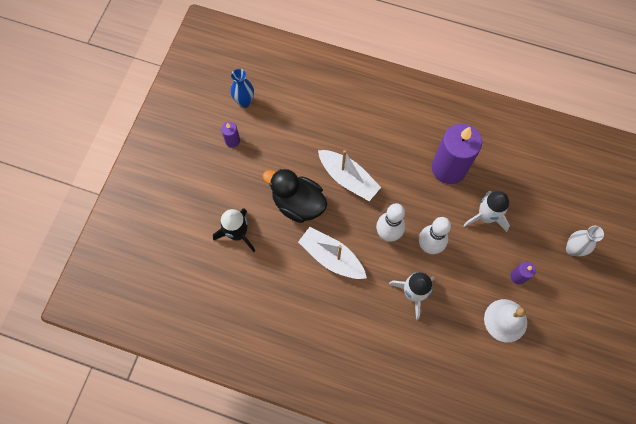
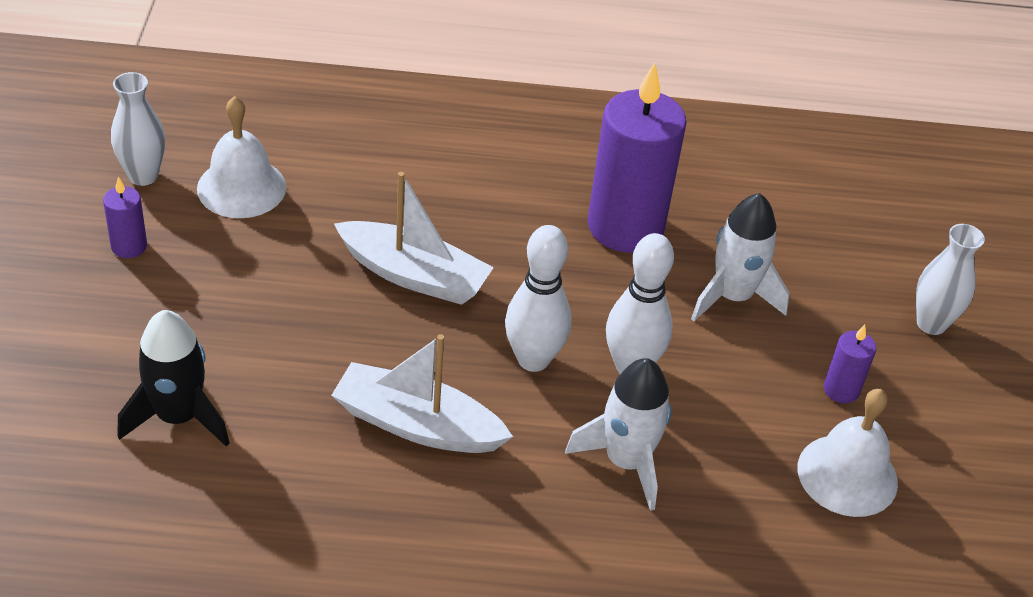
camera: 20 degrees left, 25 degrees down
(244, 102) = (143, 176): blue vase -> white vase
(285, 116) = (241, 187): none -> white bell
(298, 203) = (311, 337): black duck -> none

